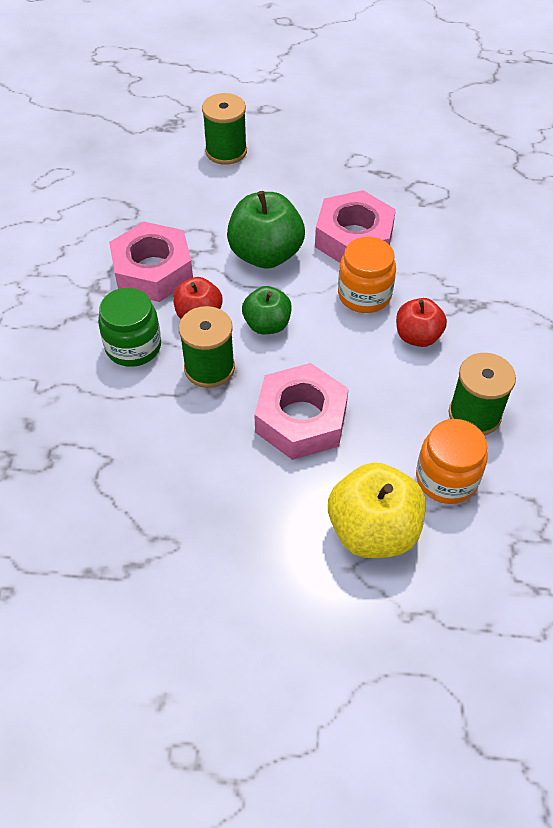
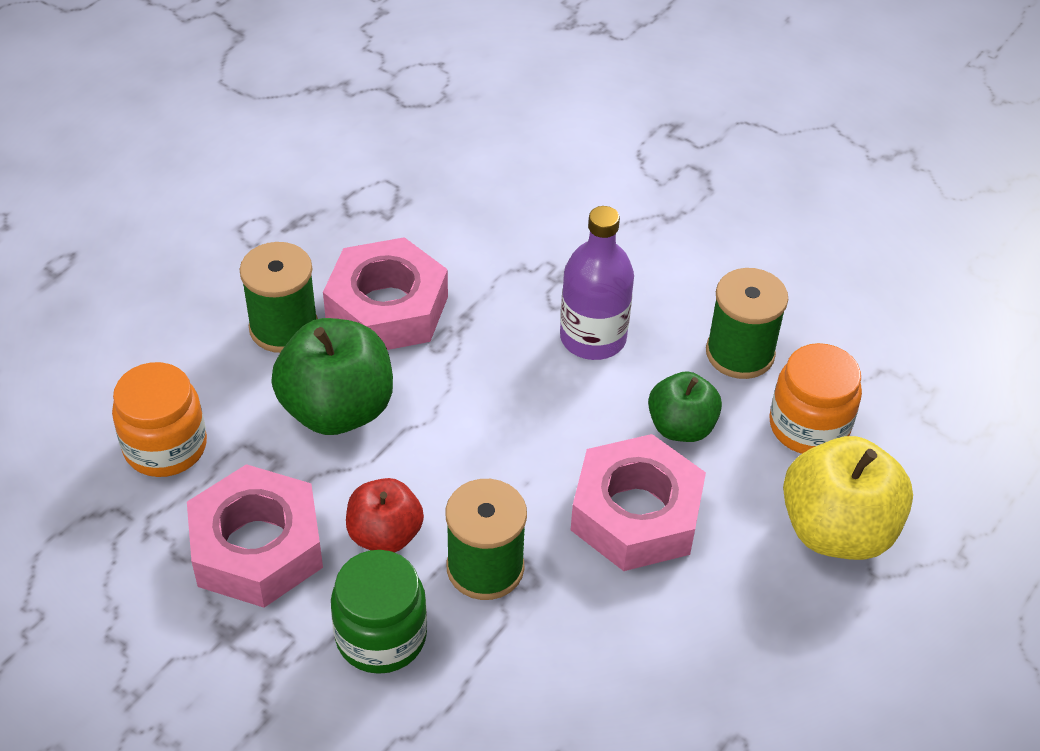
camera: 60 degrees left, 5 degrees down
(226, 151) = (99, 351): green spool -> green spool (284, 327)
(267, 325) = (460, 470): green apple -> green apple (681, 427)
(364, 295) = (489, 350): orange jar -> orange jar (165, 447)
(417, 336) = (593, 338): red apple -> purple bottle

